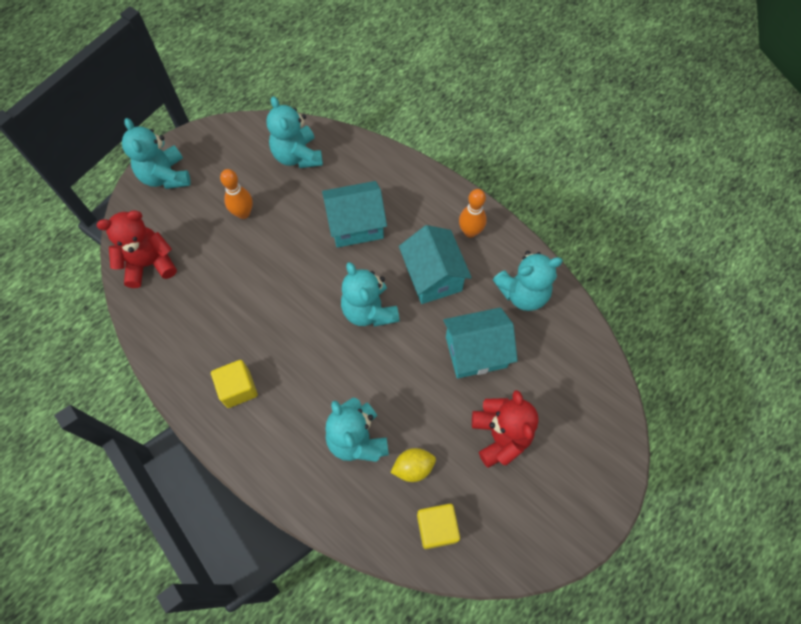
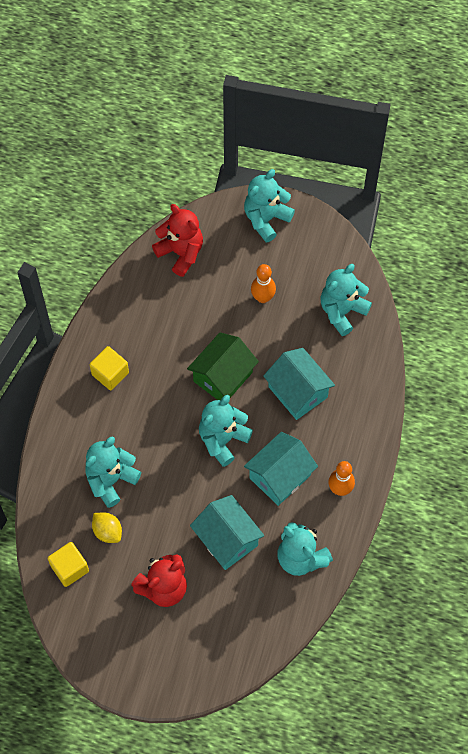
camera: 65 degrees right, 0 degrees up
(304, 282) = (223, 377): none -> green house

